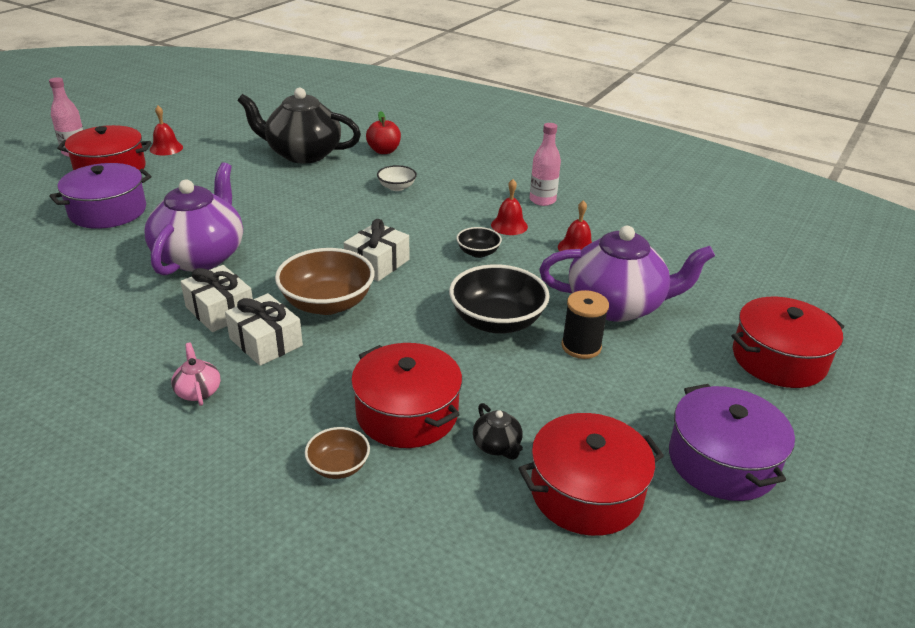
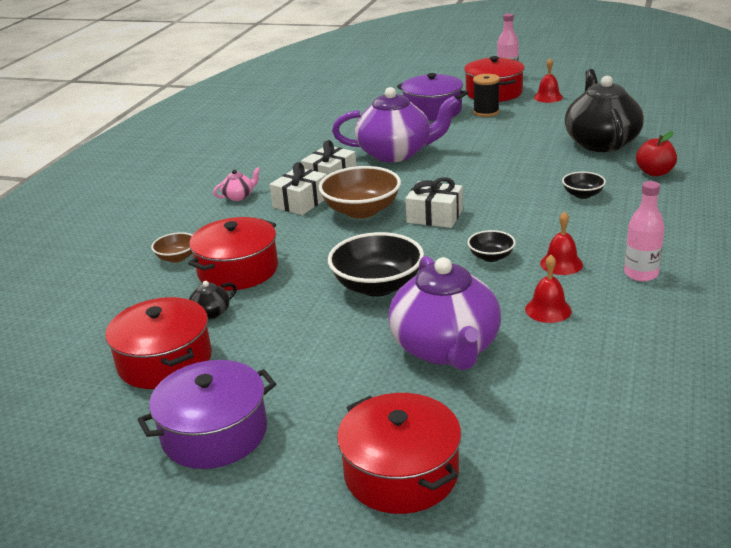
camera: 80 degrees right, 5 degrees down
(397, 187) = (582, 195): white bowl -> black bowl
(581, 346) = (360, 335): black spool -> black spool (486, 112)

